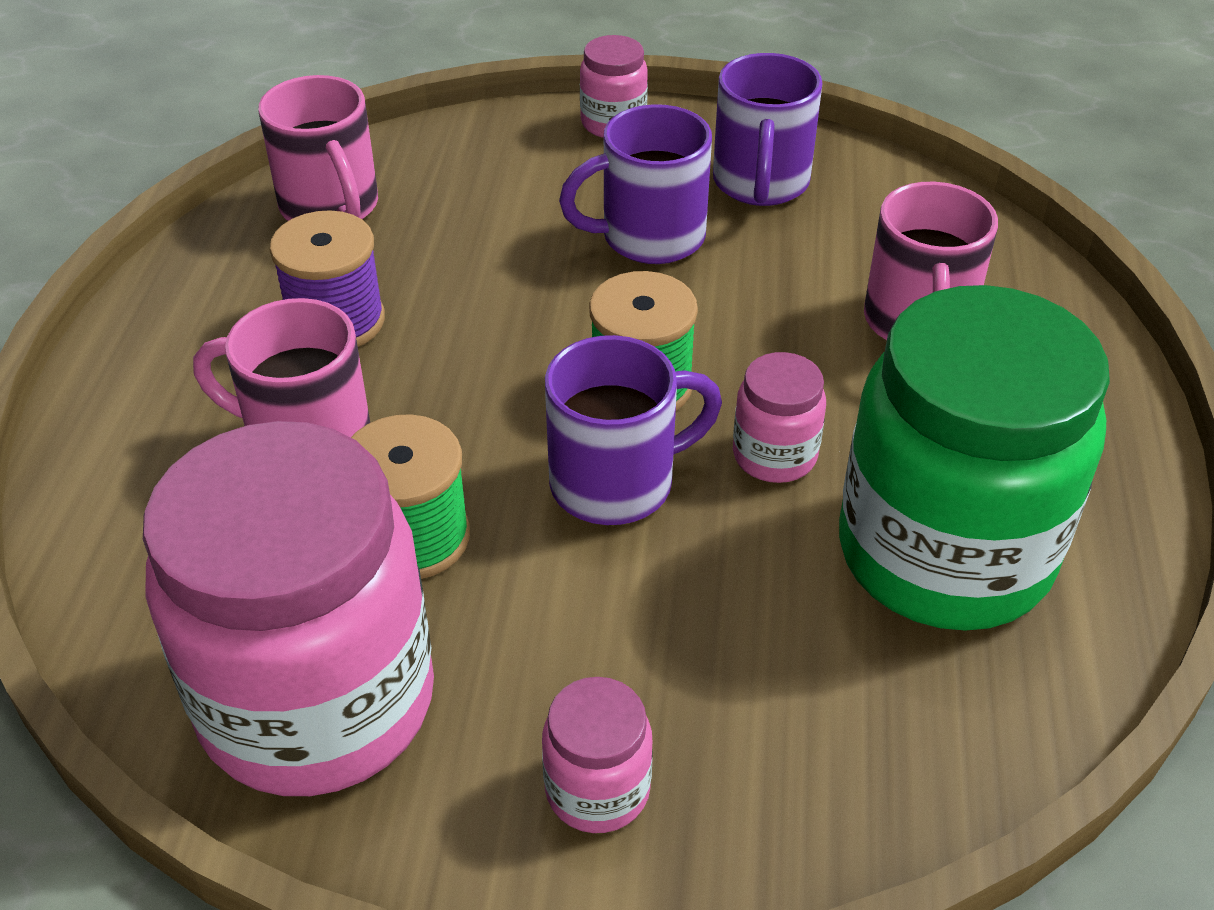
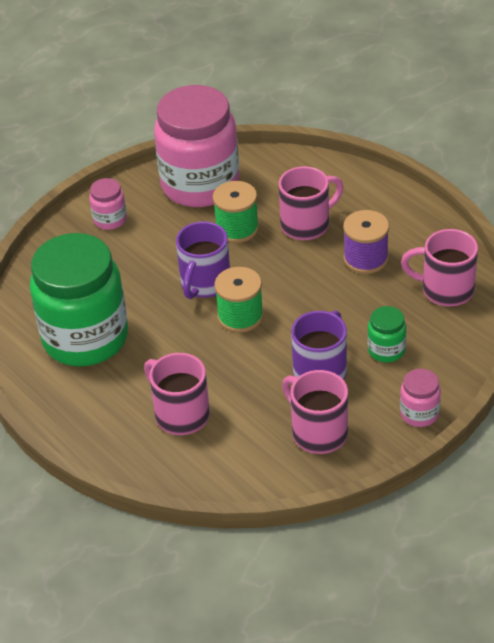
camera: 135 degrees right, 0 degrees up
(529, 201) = (386, 350): none -> green jar
(760, 183) = (318, 432): purple mug -> pink mug
(774, 455) = (169, 328): pink jar -> none

